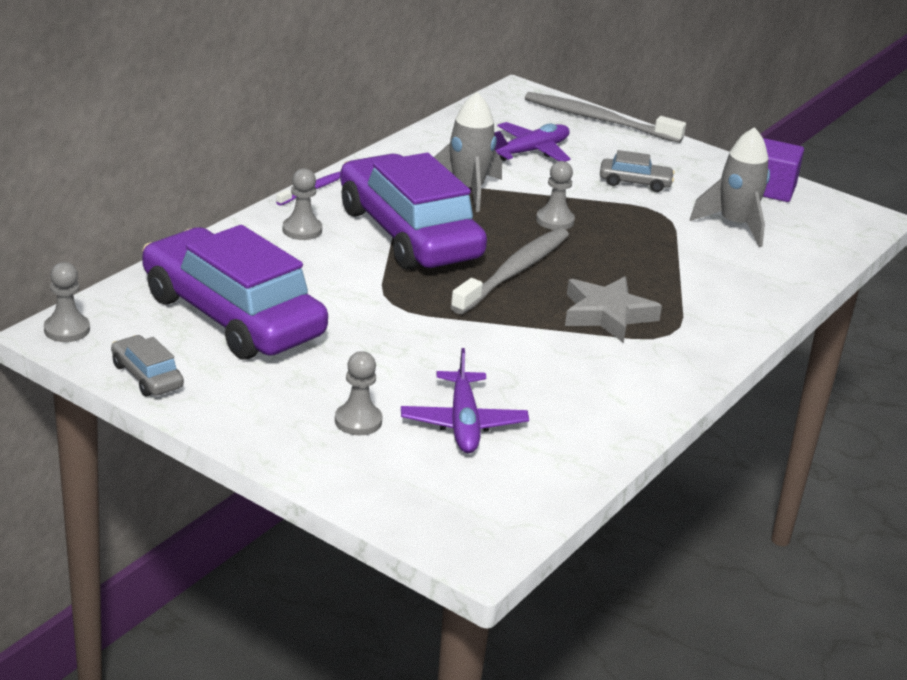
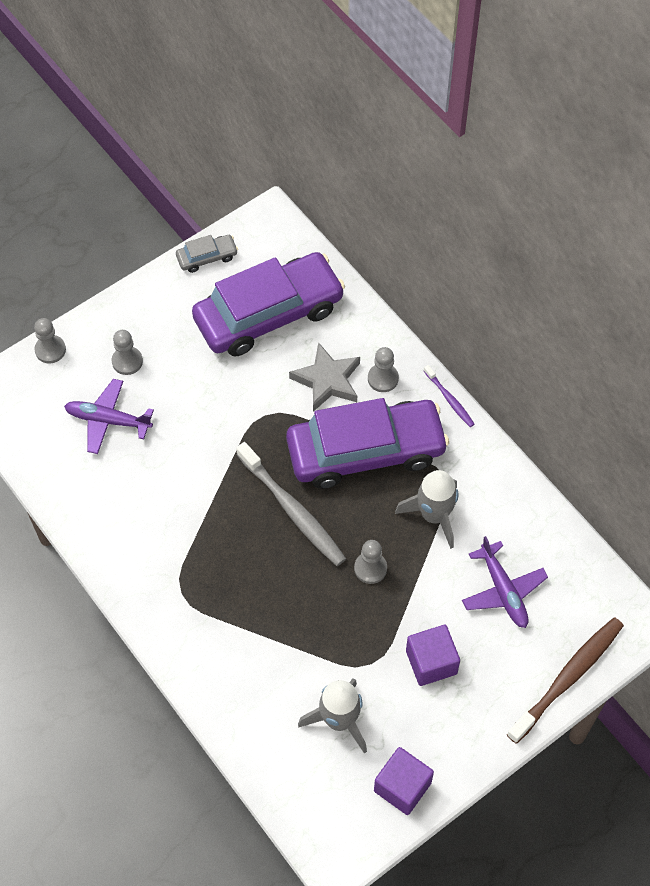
camera: 110 degrees right, 30 degrees up
(67, 330) = (271, 221): grey pawn -> grey pawn (50, 350)
(598, 120) = (568, 678): grey toothbrush -> brown toothbrush
(607, 314) = (217, 557): grey star -> grey star (327, 380)
(635, 182) = (431, 662): grey car -> purple cube

